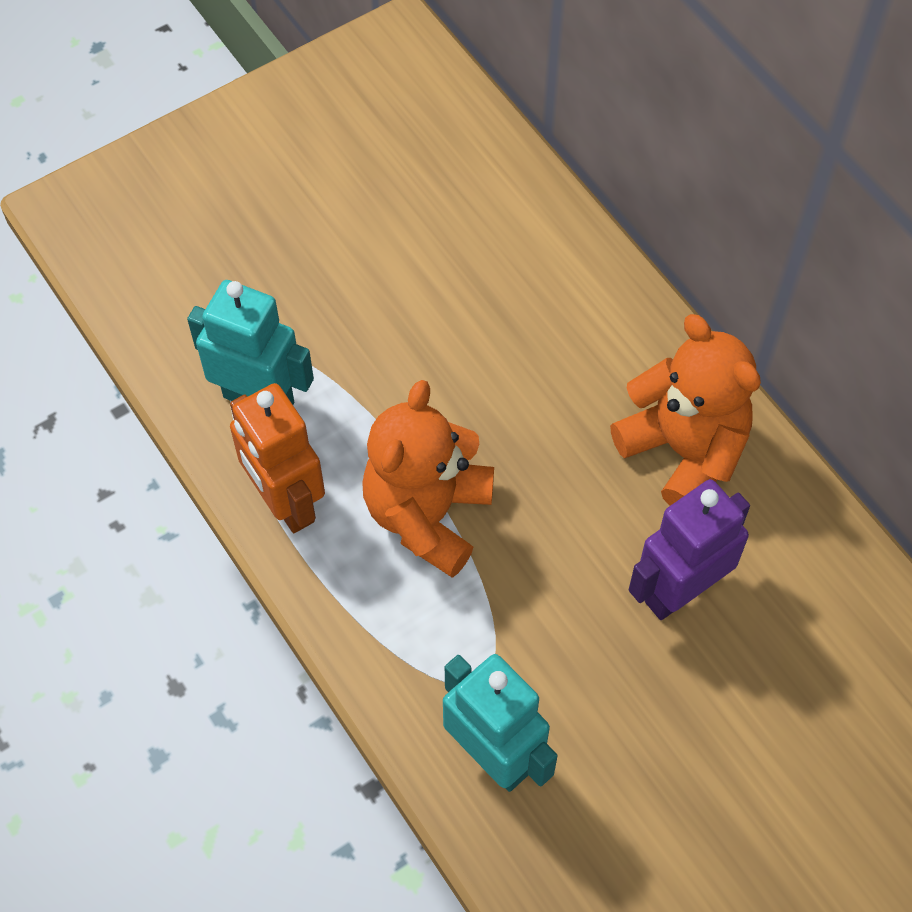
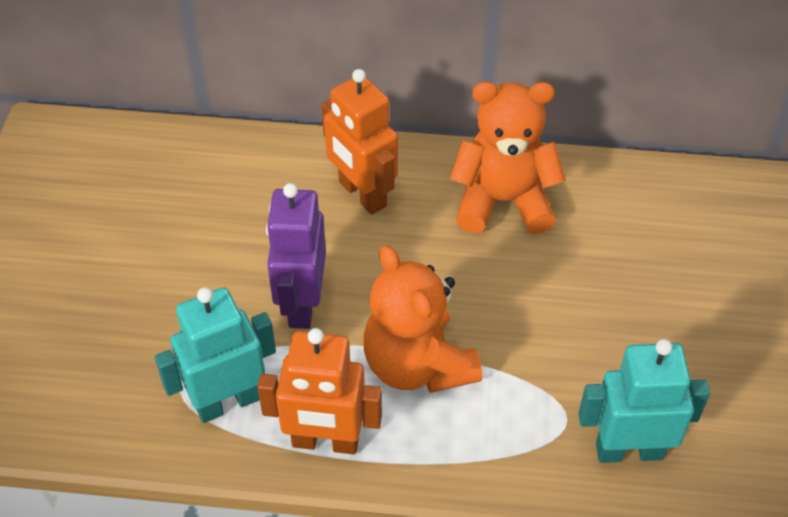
camera: 50 degrees left, 10 degrees down
(574, 329) = (362, 194): none -> orange robot
(679, 590) = (597, 270): purple robot -> purple robot (301, 304)

